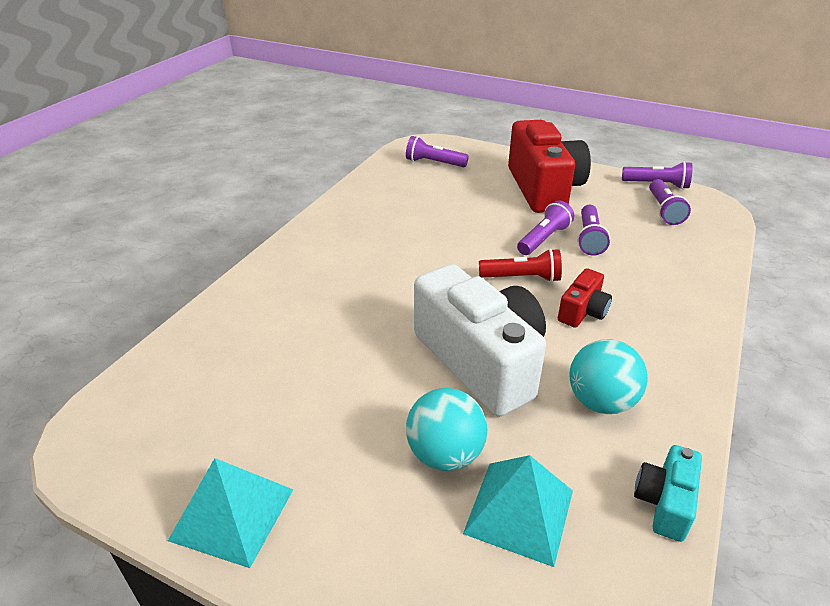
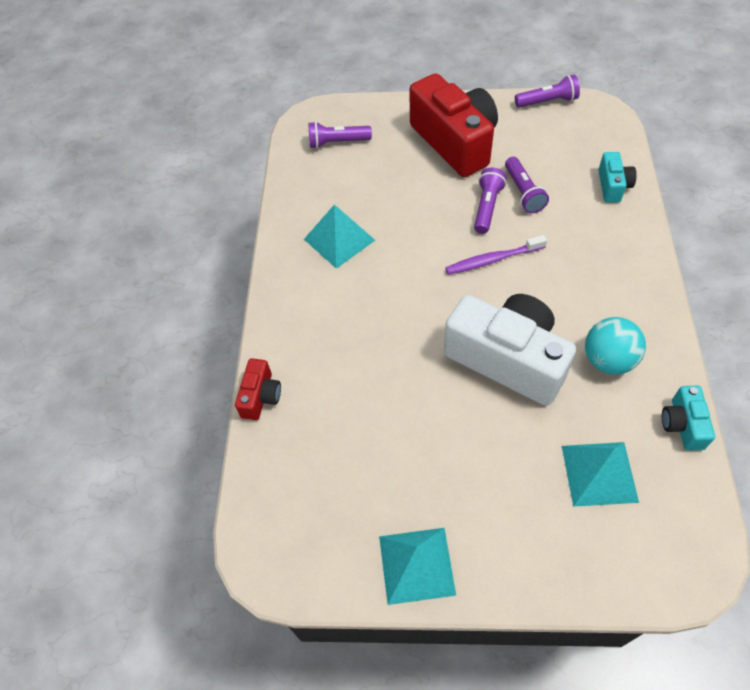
camera: 20 degrees left, 20 degrees up
(383, 222) = (339, 239): none -> turquoise pyramid
(445, 454) = (528, 452): turquoise ball -> none
(522, 278) = (493, 260): red flashlight -> purple toothbrush
(582, 311) = (556, 277): red camera -> red camera (260, 396)
(664, 210) = (567, 134): purple flashlight -> none
(693, 259) = (612, 186): none -> turquoise camera

